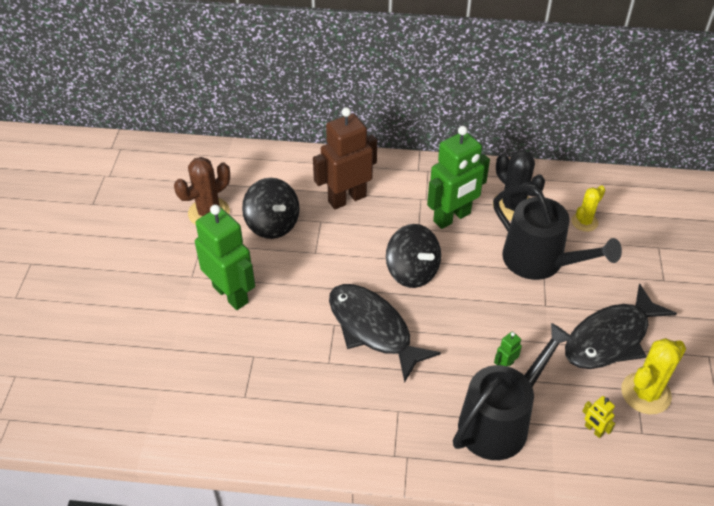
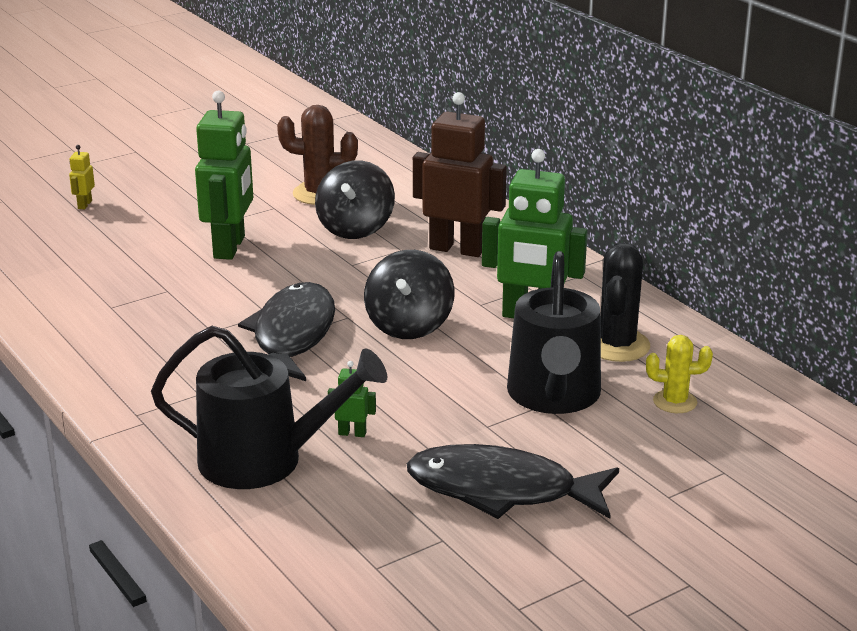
camera: 50 degrees right, 20 degrees down
(593, 430) = (334, 529): yellow robot -> yellow robot (84, 205)
(645, 393) = (445, 548): yellow cactus -> none

